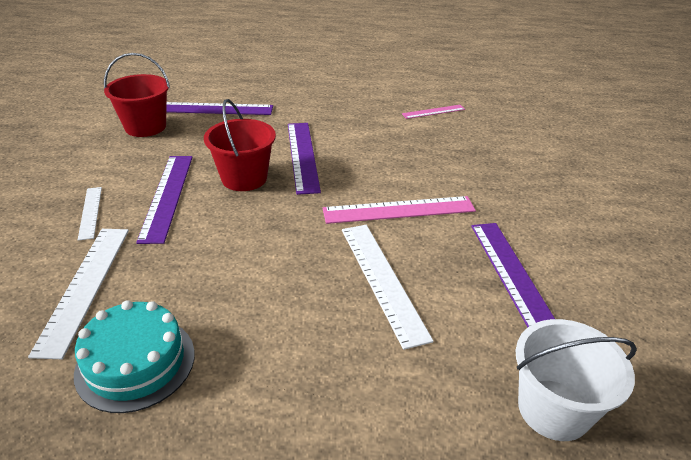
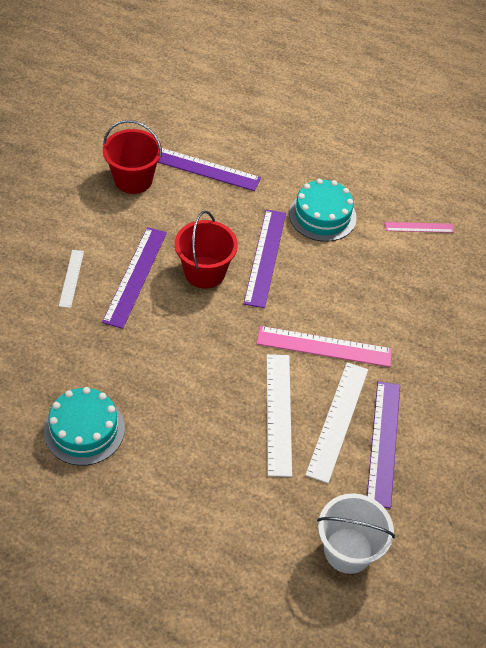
camera: 15 degrees right, 15 degrees up
(84, 286) = (59, 354): white ruler -> white ruler (337, 420)
(343, 119) = (322, 215): none -> turquoise cake

